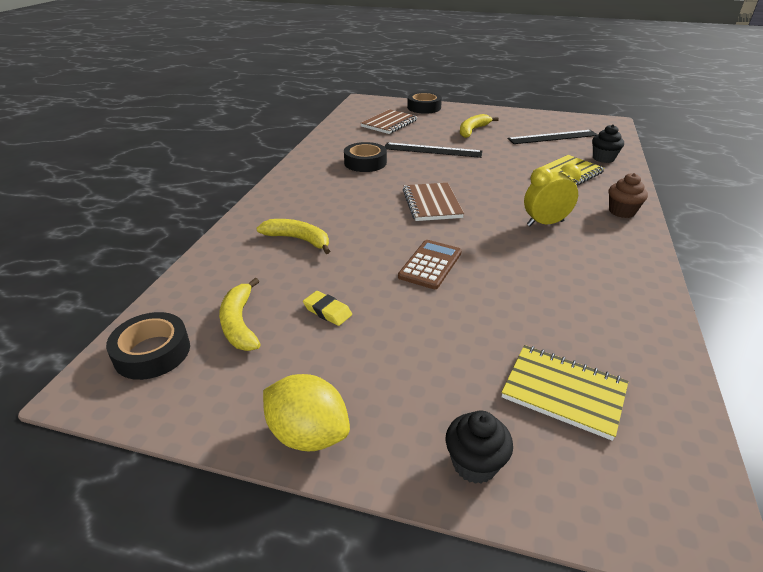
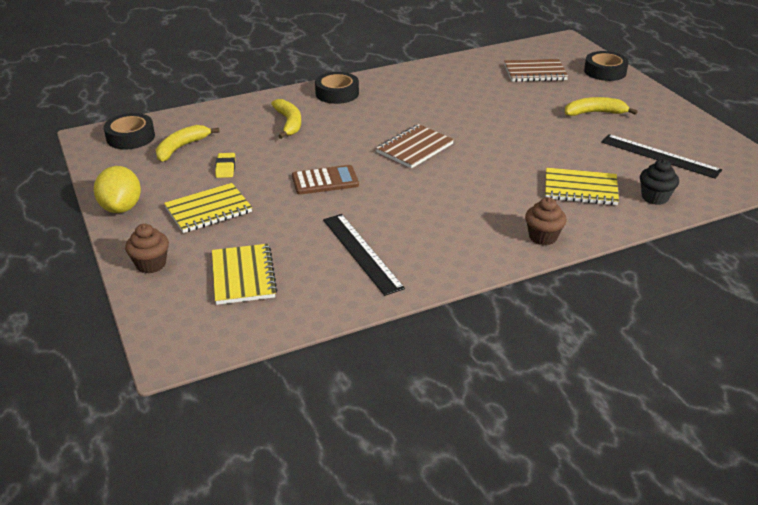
camera: 50 degrees right, 0 degrees up
(365, 163) = (439, 95): black tape -> black tape (337, 93)
(400, 360) = (208, 210): none -> yellow notebook
(432, 150) = (514, 112): black ruler -> black ruler (361, 253)
(474, 464) = (151, 264): black cupcake -> brown cupcake
(545, 223) = (459, 206): yellow clock -> none

